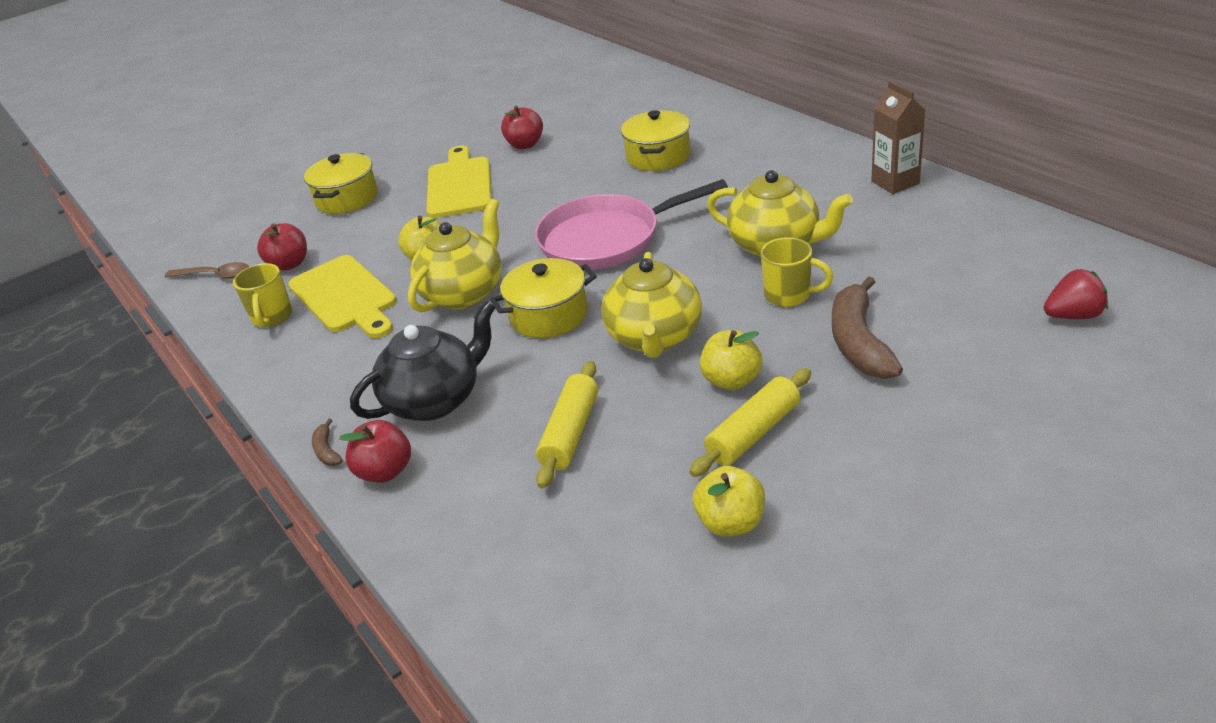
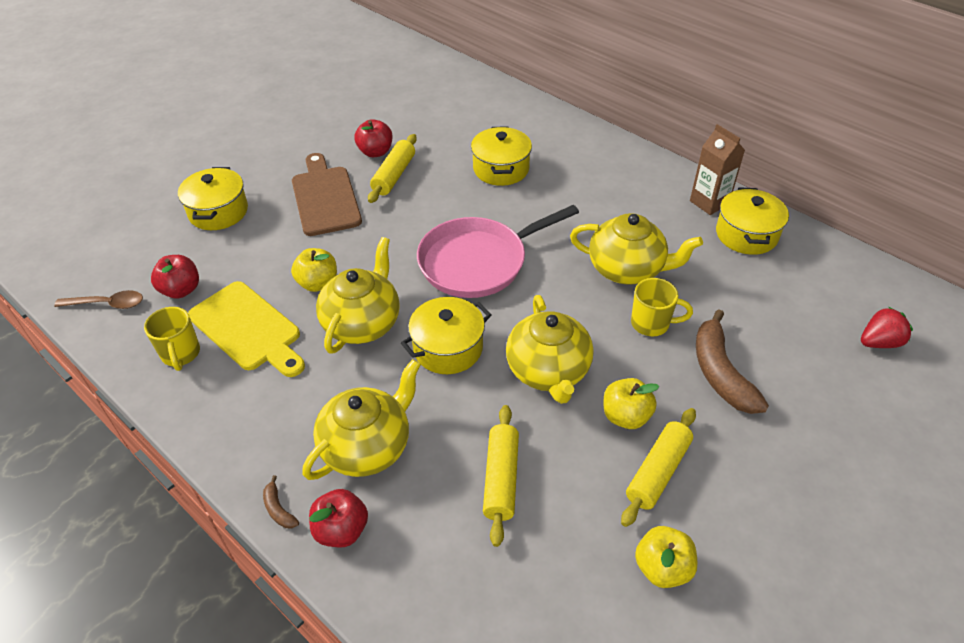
camera: 15 degrees left, 10 degrees up
(435, 400) = (367, 447): black teapot -> yellow teapot
(459, 185) = (325, 198): yellow cutting board -> brown cutting board
(538, 164) = (394, 175): none -> yellow rolling pin
(932, 212) = (746, 234): none -> yellow pot

